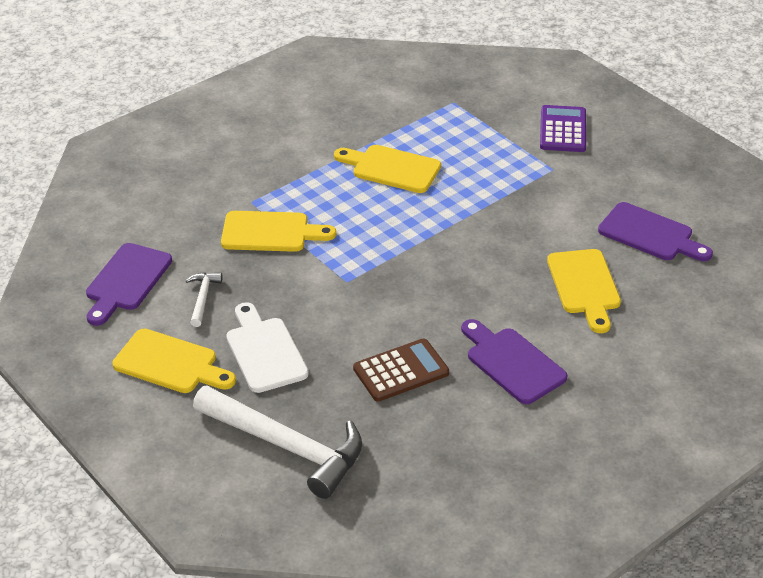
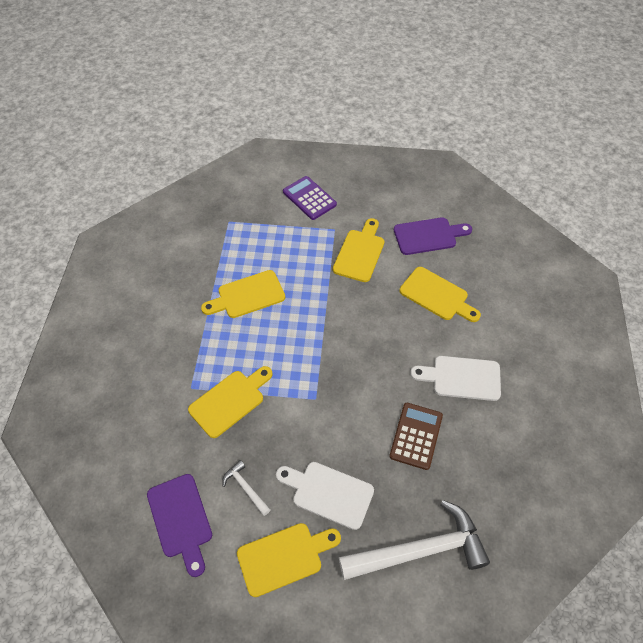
camera: 45 degrees left, 15 degrees up
(512, 363) = (462, 378): purple cutting board -> white cutting board
(552, 203) = (360, 253): none -> yellow cutting board

